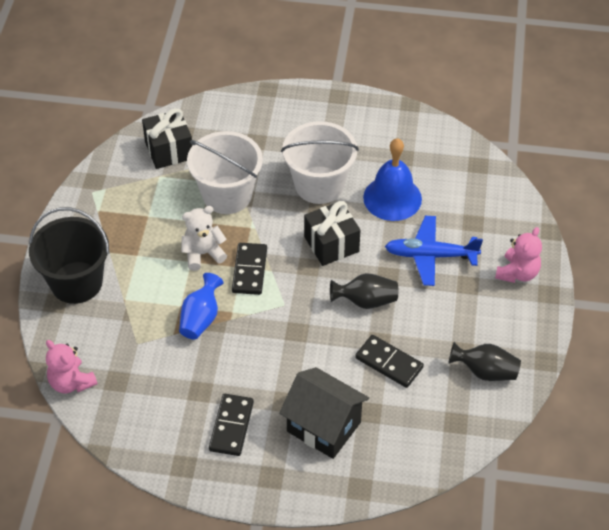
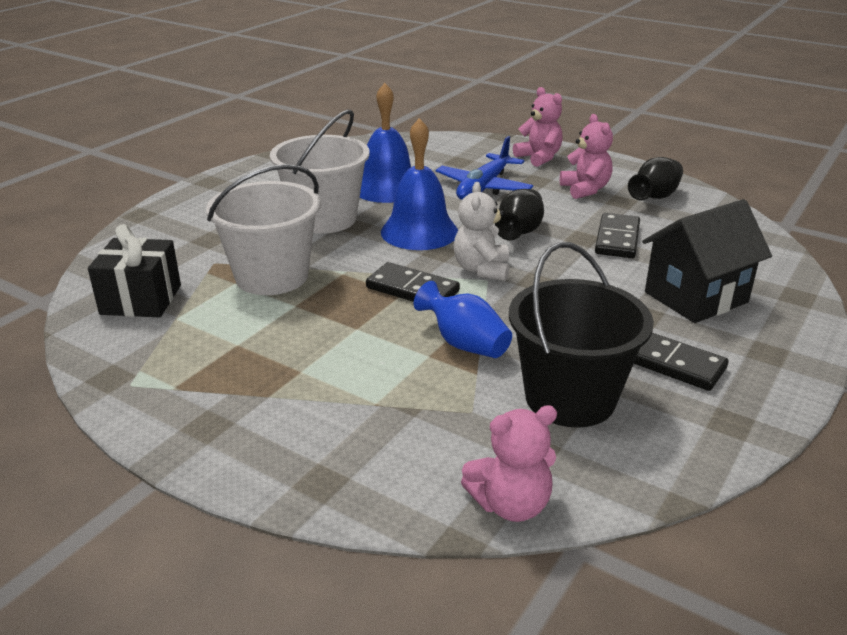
camera: 65 degrees left, 20 degrees down
(76, 282) = (298, 446): black bucket -> black bucket (570, 398)
(203, 254) = (352, 316): white teddy bear -> white teddy bear (482, 269)
(331, 244) = (419, 231): black gift -> blue bell
(389, 363) = (617, 239): black domino -> black domino turned 45 degrees counterclockwise
(469, 322) = (585, 189): none -> pink teddy bear

